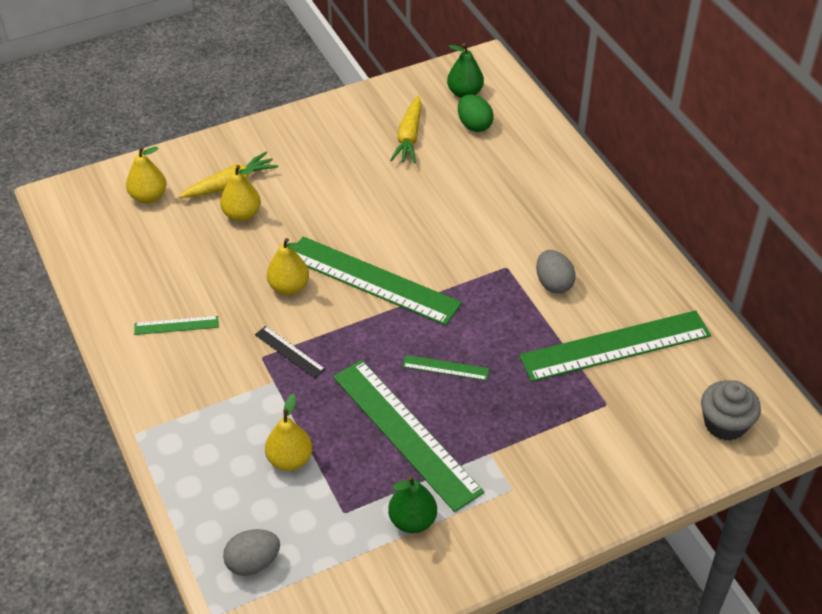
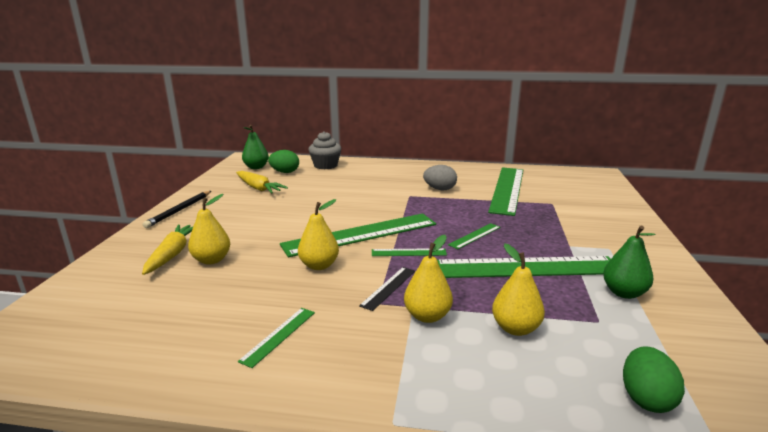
camera: 55 degrees left, 25 degrees down
(148, 197) = (104, 296): yellow pear -> yellow pear (427, 316)
(253, 562) = (646, 398): grey egg -> green egg
(289, 352) = (388, 288): black ruler -> black ruler turned 45 degrees counterclockwise
(307, 123) = (179, 210): none -> black pencil
(364, 334) = (408, 252): none -> green ruler
(725, 424) = (590, 184): grey cupcake -> grey cupcake (325, 165)

